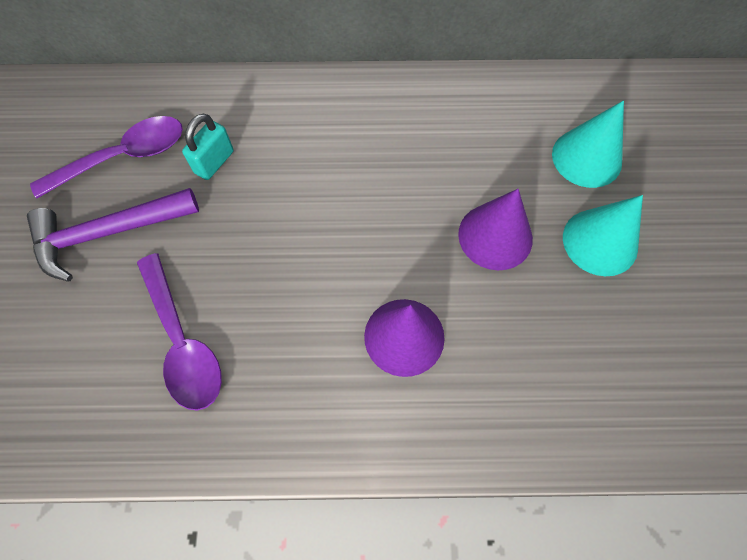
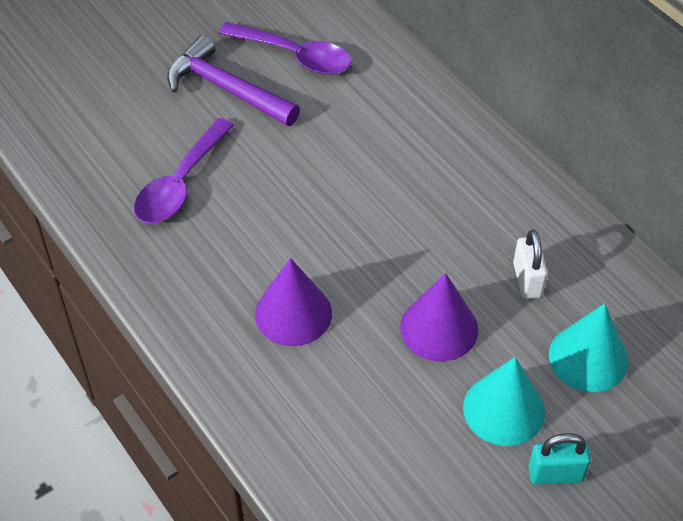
camera: 55 degrees right, 15 degrees down
(214, 162) = (339, 109): turquoise padlock -> turquoise padlock (555, 474)
(491, 149) = (527, 280): none -> white padlock

